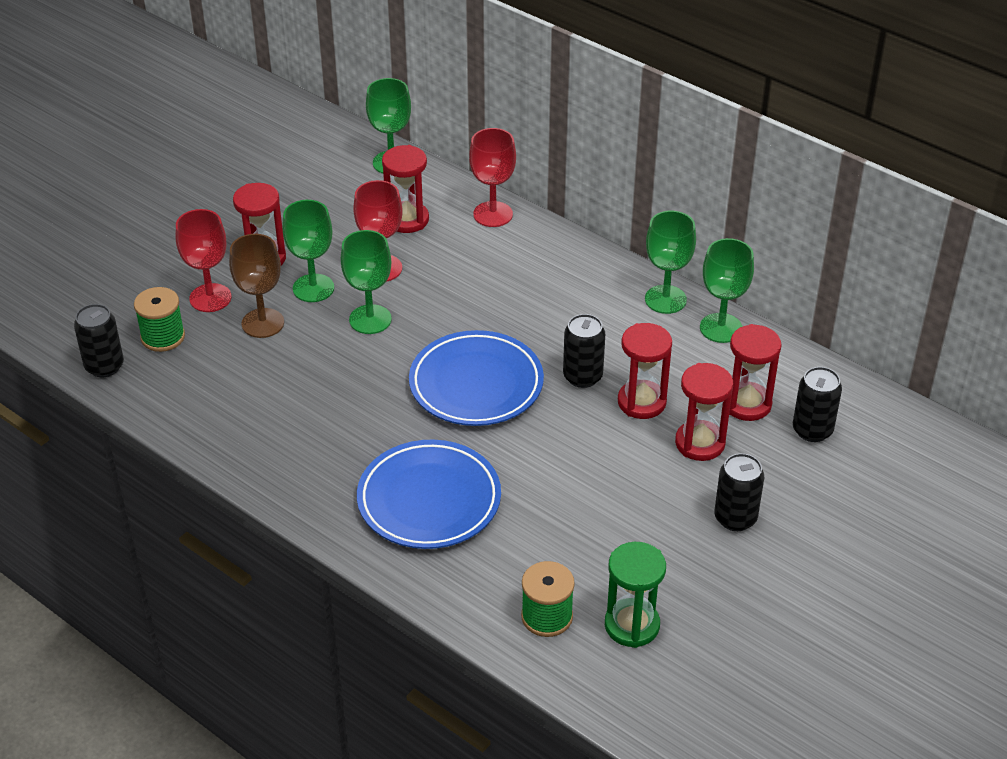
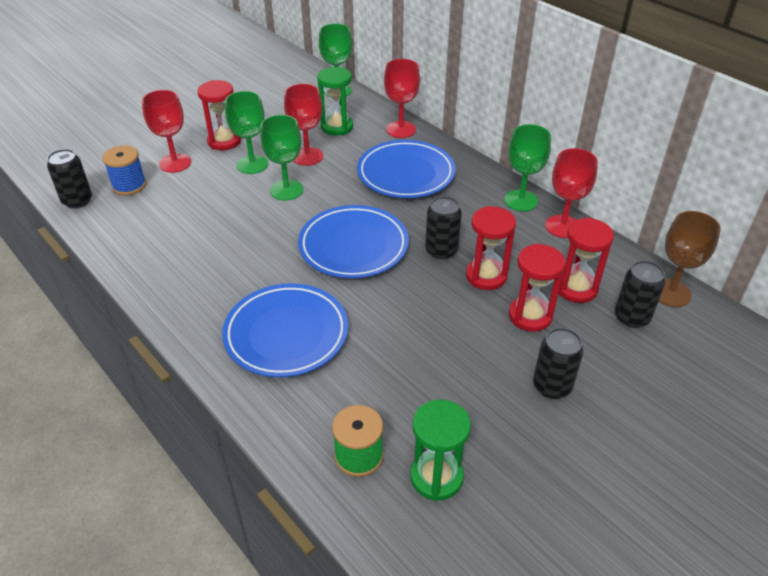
camera: 10 degrees right, 0 degrees up
(163, 337) = (129, 185): green spool -> blue spool
(263, 323) = (206, 184): brown goblet -> brown goblet (670, 293)
(407, 220) = (337, 127): red hourglass -> green hourglass
(515, 279) = (406, 174): none -> blue plate
(721, 328) = (562, 226): green goblet -> red goblet

